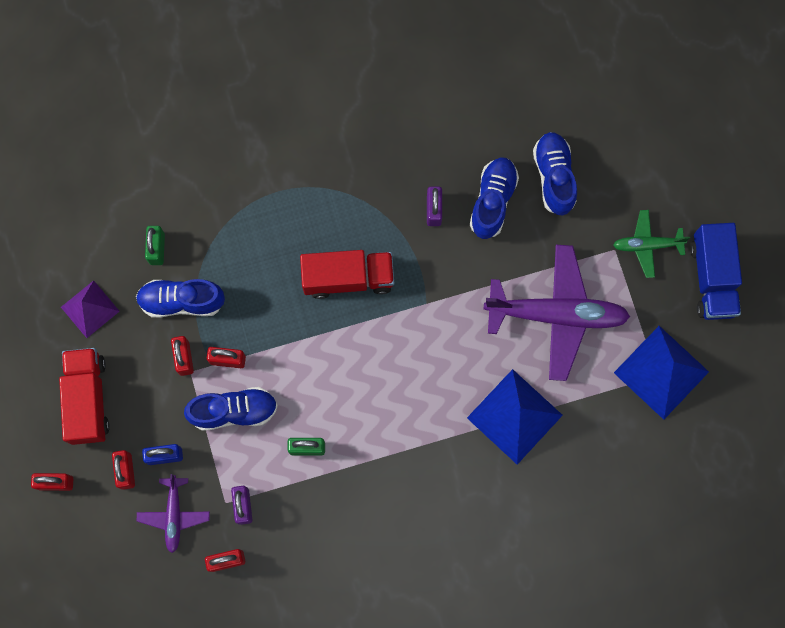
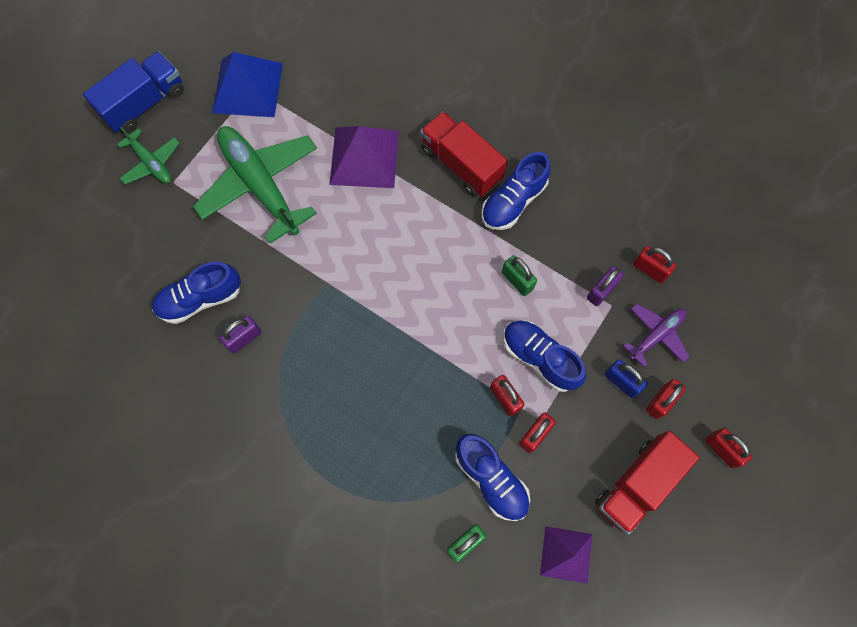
camera: 130 degrees left, 5 degrees down
(348, 278) = (357, 359): red truck -> red truck (461, 164)
(514, 416) = (364, 157): blue pyramid -> purple pyramid
(554, 177) = (143, 268): blue shoe -> blue shoe (513, 201)
(556, 314) = (260, 185): purple plane -> green plane

